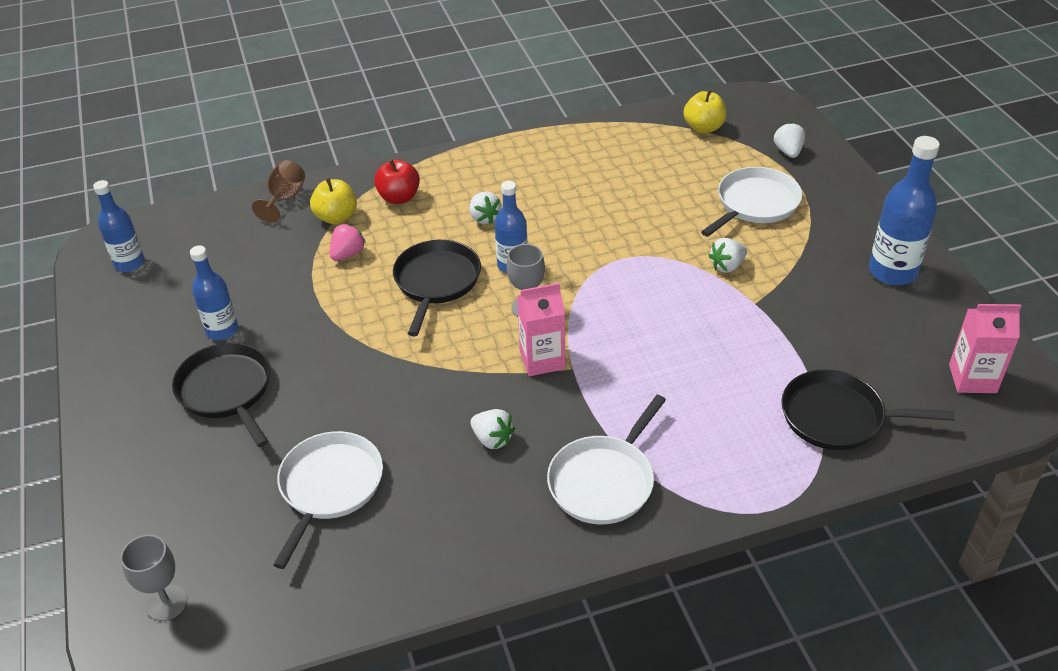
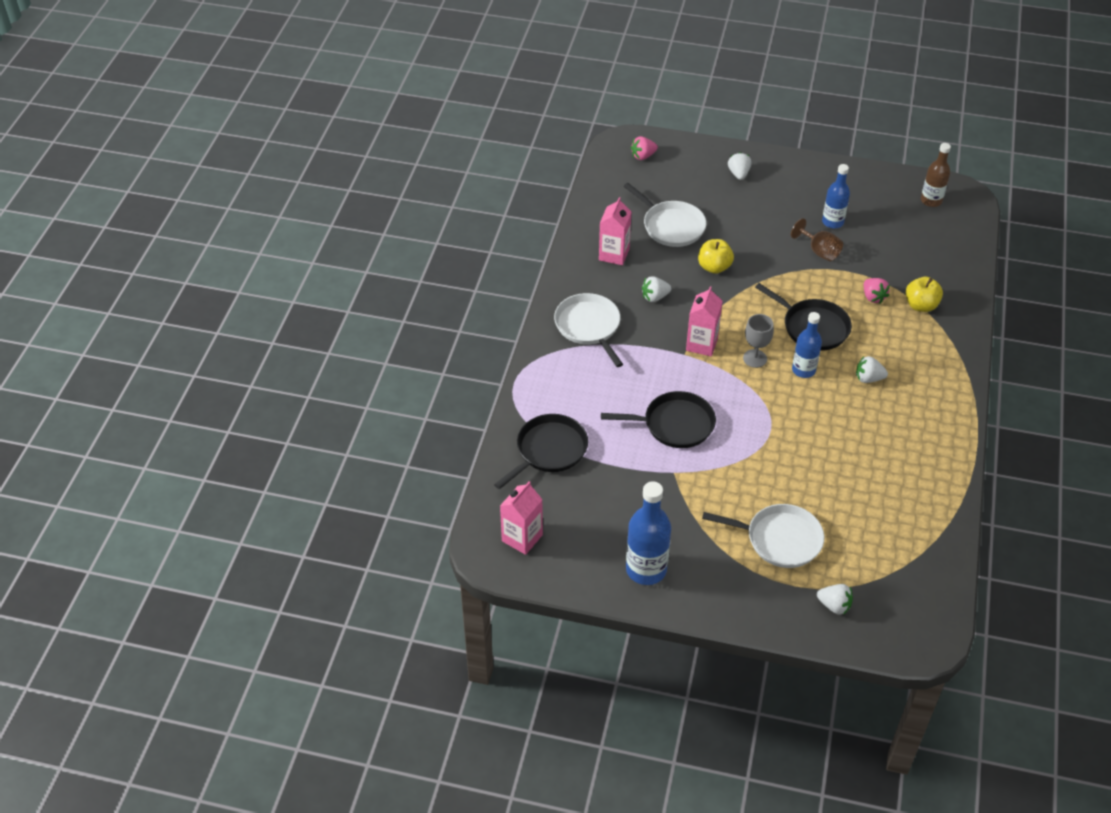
camera: 120 degrees right, 5 degrees up
(129, 263) = (931, 201): blue bottle -> brown bottle
(166, 603) = (643, 156): grey goblet -> pink strawberry
(226, 391) = (776, 210): black pan -> black pan (675, 424)
(284, 199) = (961, 287): brown goblet -> brown goblet (819, 251)
(399, 197) = (924, 344): red apple -> none
(437, 524) = (614, 254): none -> pink carton
(703, 128) = (906, 569): yellow apple -> yellow apple (714, 267)
(727, 266) = (721, 480): white strawberry -> white strawberry (738, 174)
(755, 204) = (780, 539): white pan -> white pan turned 60 degrees counterclockwise

